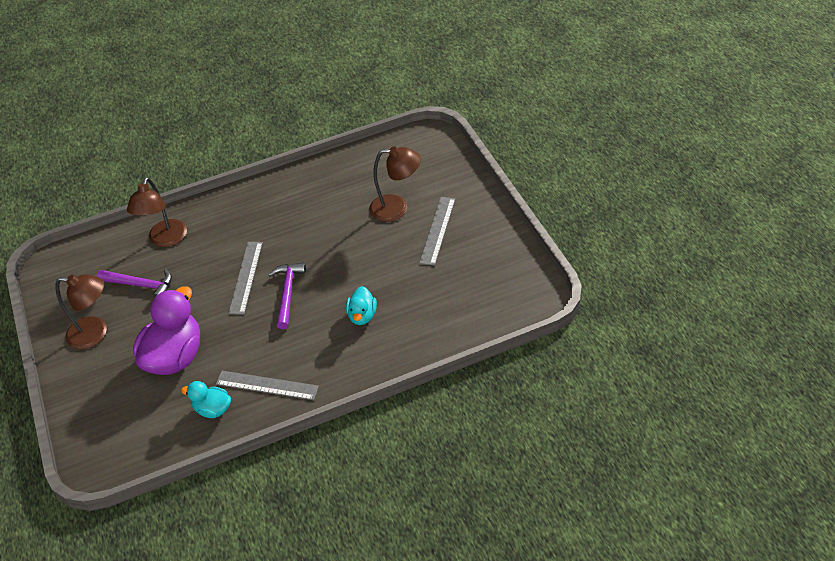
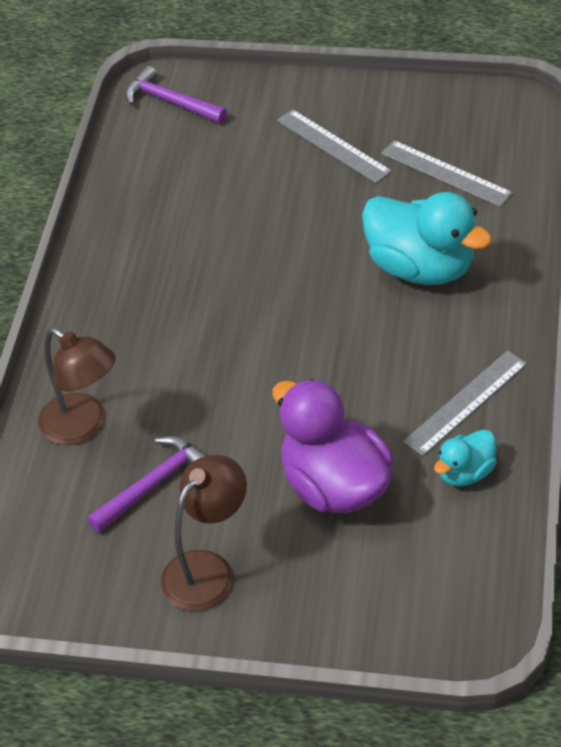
camera: 60 degrees left, 0 degrees up
(246, 277) = (246, 359): grey ruler -> grey ruler (446, 173)
(288, 293) = (316, 326): purple hammer -> purple hammer (171, 102)
(362, 315) = (420, 268): turquoise duck -> turquoise duck, size x1.95
(397, 208) = (257, 167): brown lamp -> none

